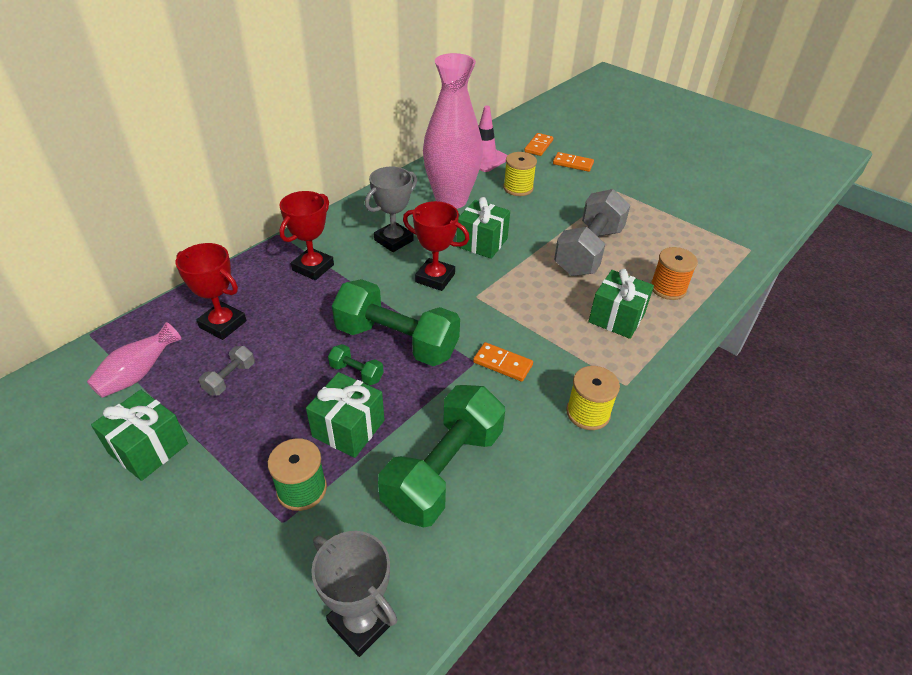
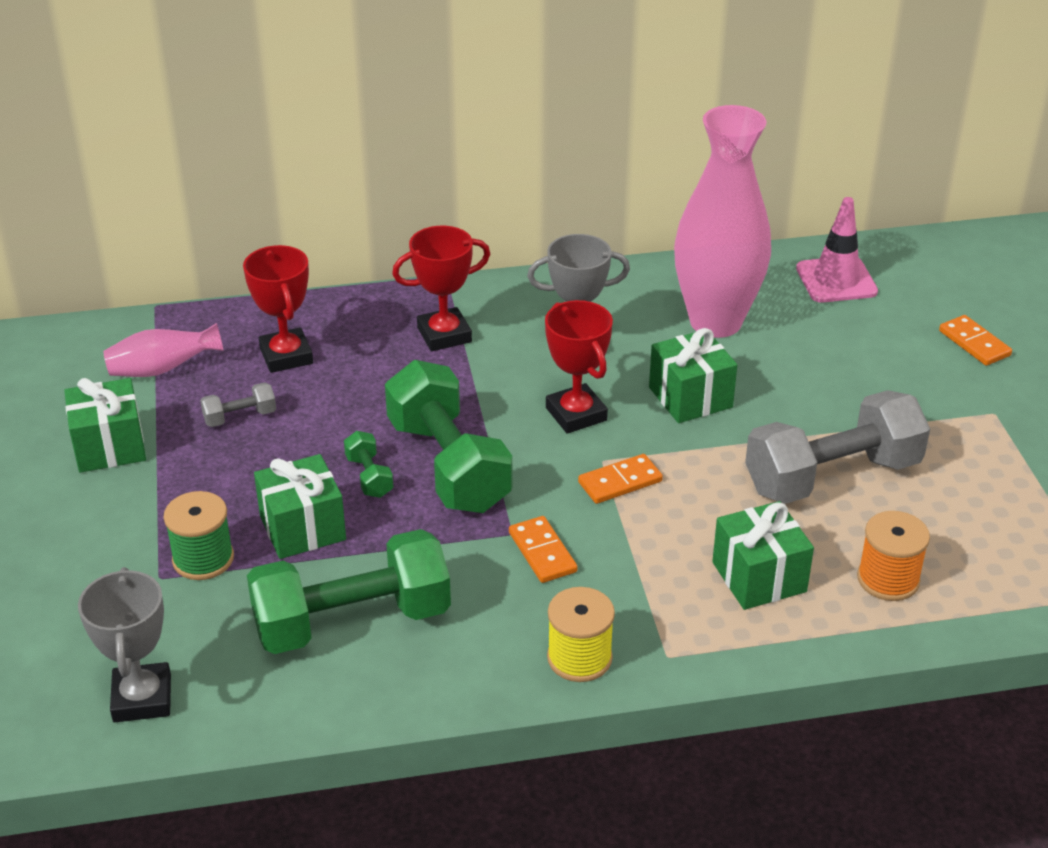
camera: 40 degrees right, 5 degrees down
(518, 188) = (836, 344): yellow spool -> none
(538, 146) = (951, 294): orange domino -> orange domino (620, 482)

